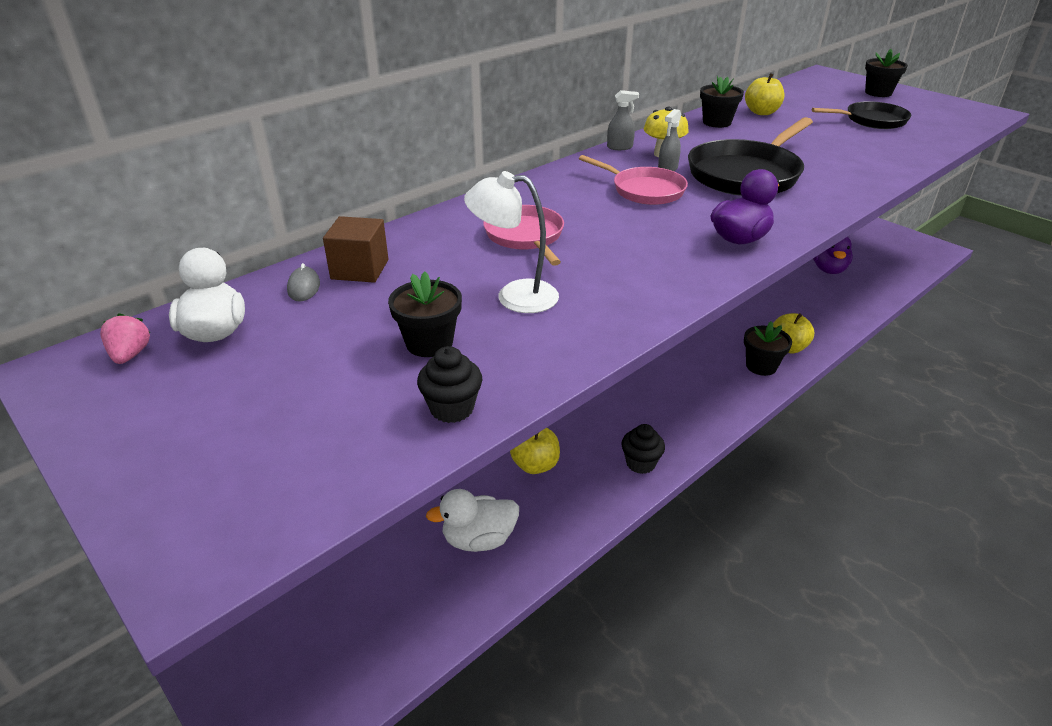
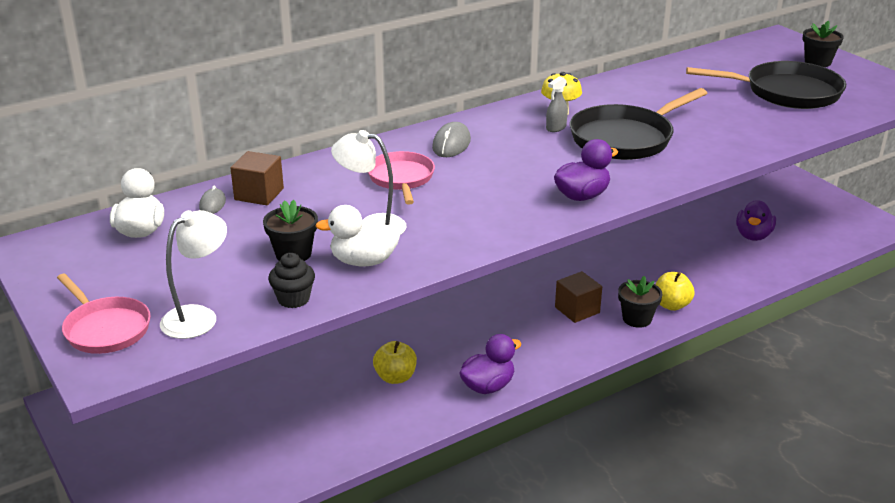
camera: 10 degrees right, 5 degrees down
(130, 355) = (79, 241): pink strawberry -> none
(324, 452) = (198, 317): none -> white lamp
(479, 539) = (330, 426): white duck -> white duck (363, 261)
(564, 194) = (451, 144): none -> grey mouse
(620, 147) = (524, 103): grey spray bottle -> none
(640, 463) = (488, 386): black cupcake -> purple duck
(644, 190) = (523, 146): pink pan -> pink pan (105, 329)
(697, 363) = (577, 310): none -> brown cube
(716, 122) = (631, 84): black flower pot -> none
(761, 112) = (682, 76): yellow apple -> none
(871, 120) = (786, 92): black pan -> black pan, size x1.60

